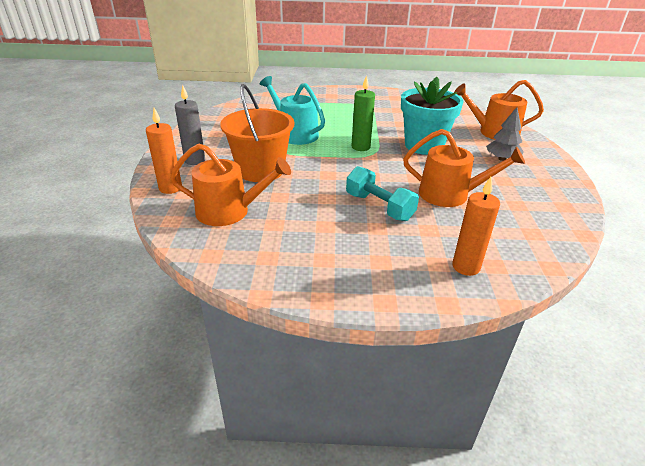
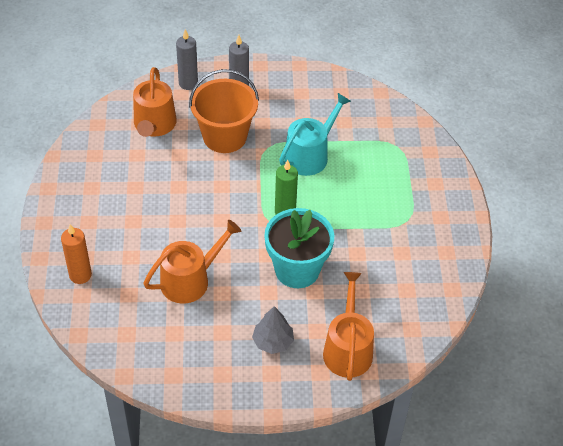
camera: 85 degrees right, 15 degrees up
(170, 188) = (188, 83): orange candle -> grey candle
(379, 207) = (165, 223): turquoise dumbbell -> none
(450, 194) = (190, 280): orange watering can -> orange watering can turned 135 degrees counterclockwise

